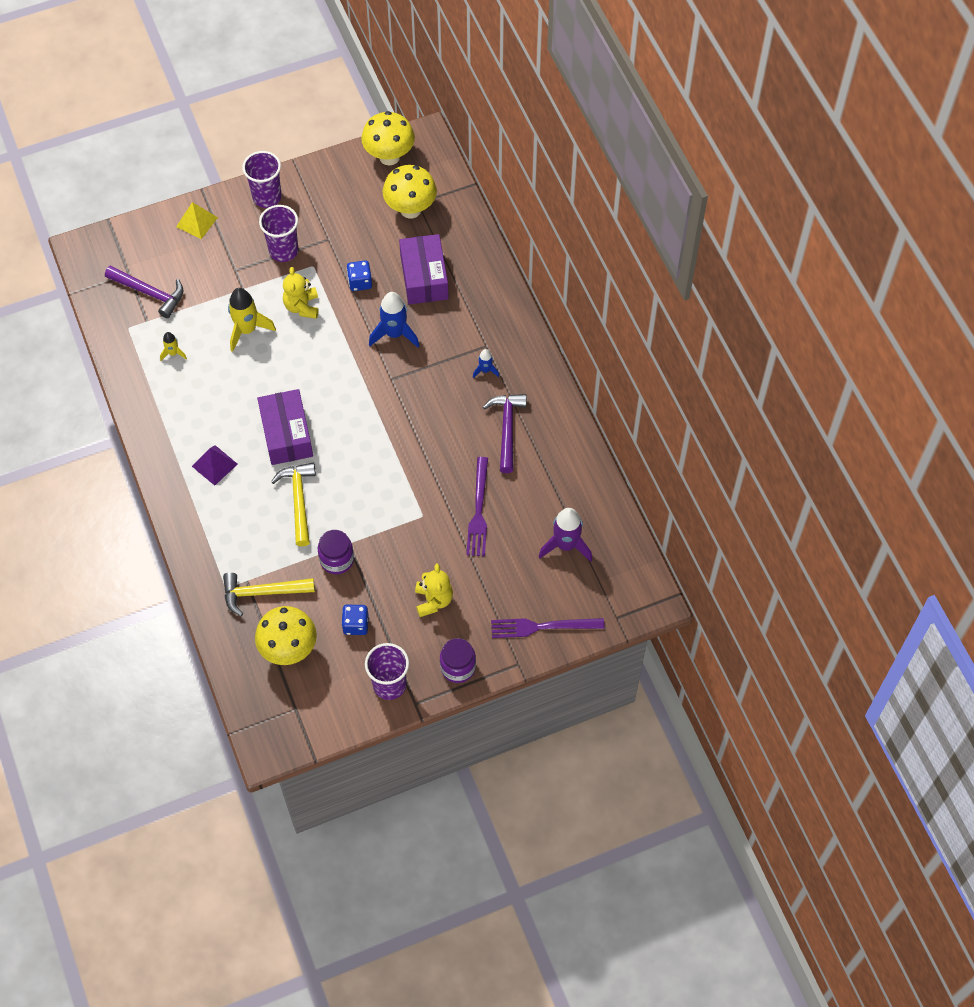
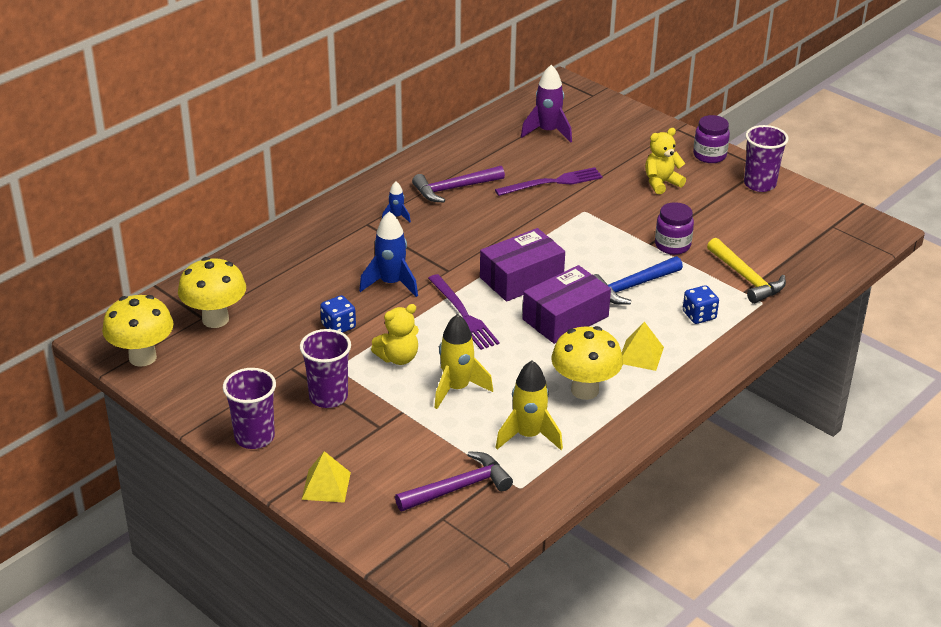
camera: 115 degrees left, 25 degrees down
(149, 293) = (458, 488): purple hammer -> purple hammer turned 60 degrees clockwise
(173, 353) = (528, 436): yellow rocket -> yellow rocket, size x1.92
(214, 465) = (641, 355): purple pyramid -> yellow pyramid
(289, 649) = (784, 246): yellow mushroom -> yellow mushroom (584, 390)
(299, 501) = (632, 286): yellow hammer -> blue hammer
(356, 624) = (724, 217): blue dice -> blue dice (699, 315)
(424, 277) = (305, 284): purple box -> purple box (521, 278)
(543, 626) = (633, 125): purple fork -> purple fork (463, 314)

